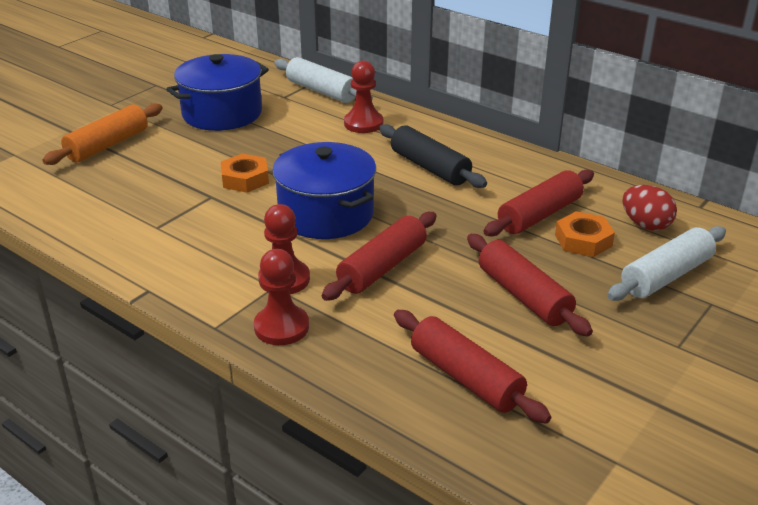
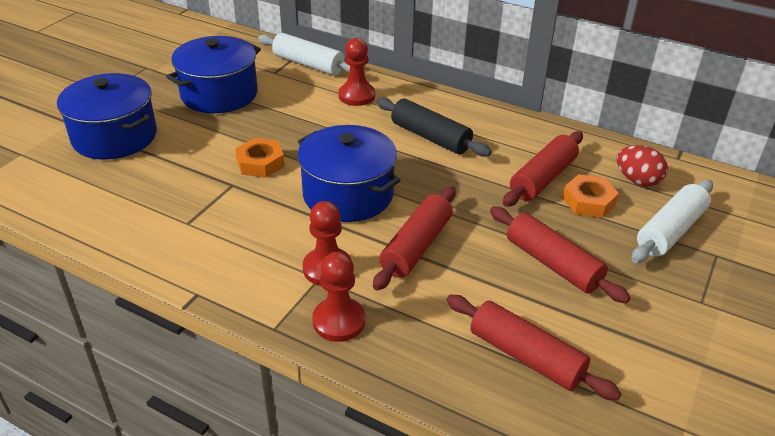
camera: 10 degrees left, 5 degrees up
(108, 145) = (115, 137): orange rolling pin -> blue pot

